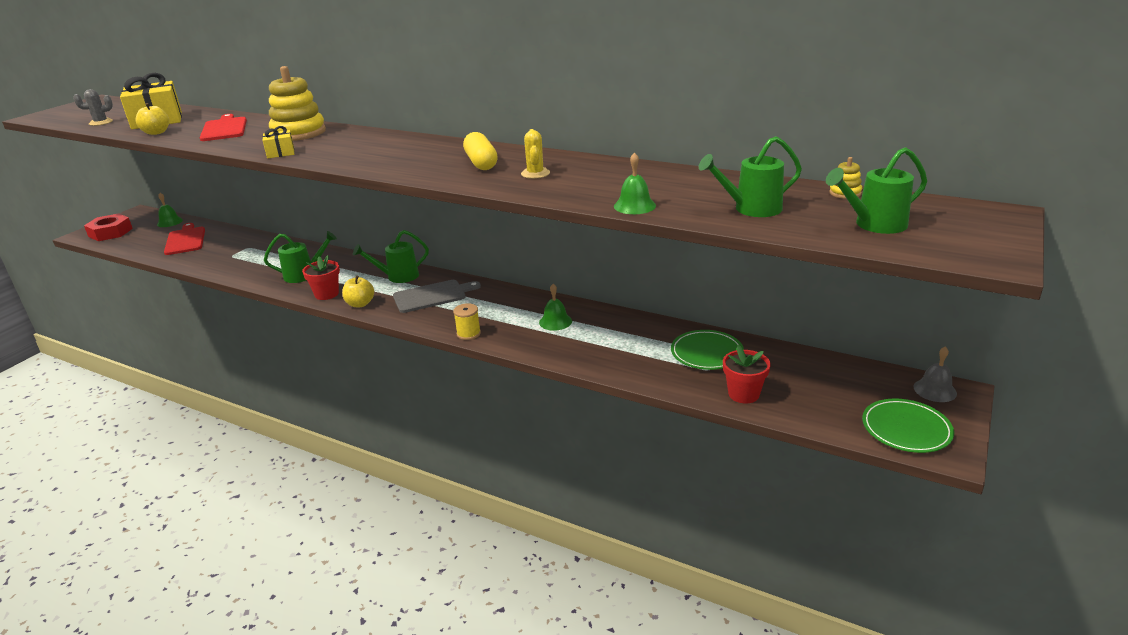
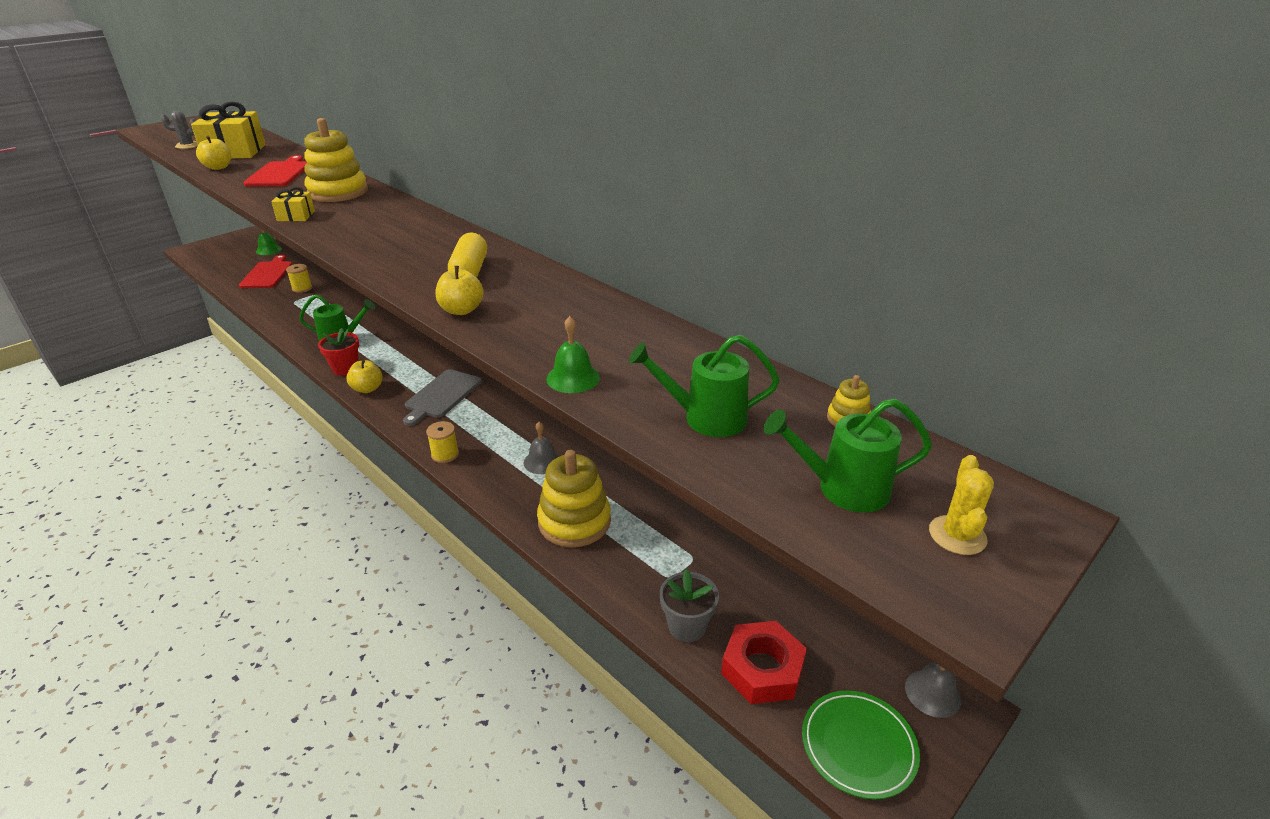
camera: 15 degrees right, 5 degrees up
(110, 232) = (213, 252): red nut -> red nut (762, 669)
(231, 245) = (302, 288): none -> yellow spool
(398, 277) = (424, 362): green watering can -> none
(432, 296) = (442, 395): grey cutting board -> grey cutting board turned 120 degrees clockwise
(503, 185) = (461, 310): none -> yellow apple
(535, 173) = (510, 300): yellow cactus -> yellow cactus (957, 535)
(555, 321) = (542, 461): green bell -> grey bell
(611, 353) = (574, 521): none -> yellow stacking toy
(706, 353) = (680, 552): green plate -> none
(743, 394) = (687, 626): red flower pot -> grey flower pot

